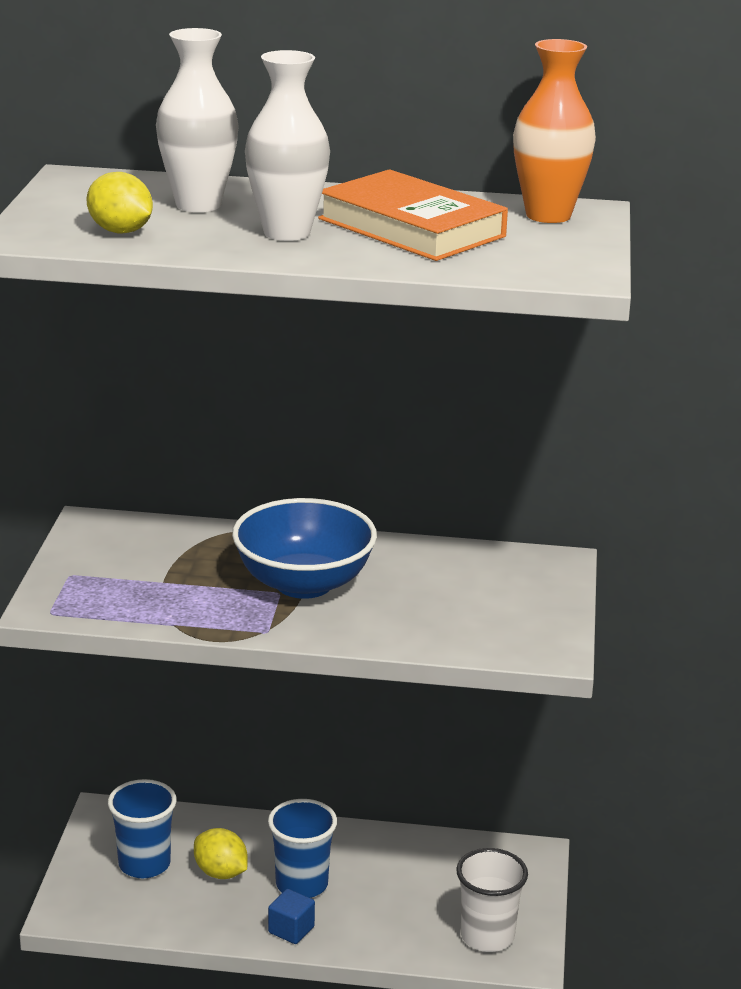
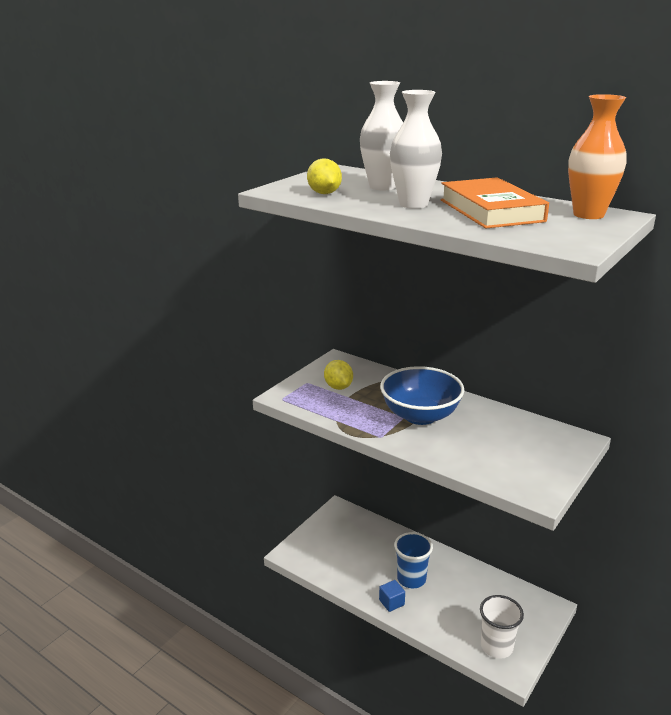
camera: 30 degrees right, 0 degrees up
(144, 864) = (341, 541): blue cup -> none
(220, 873) = (374, 558): yellow lemon -> yellow lemon (338, 387)

